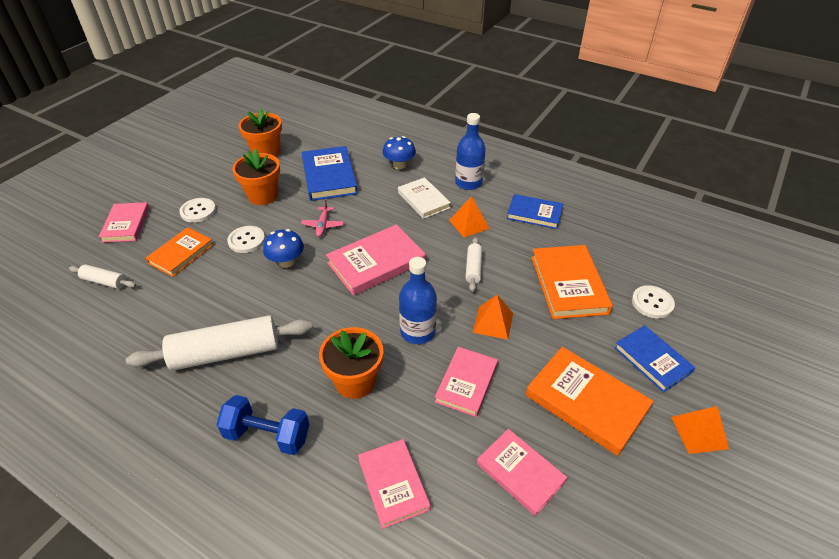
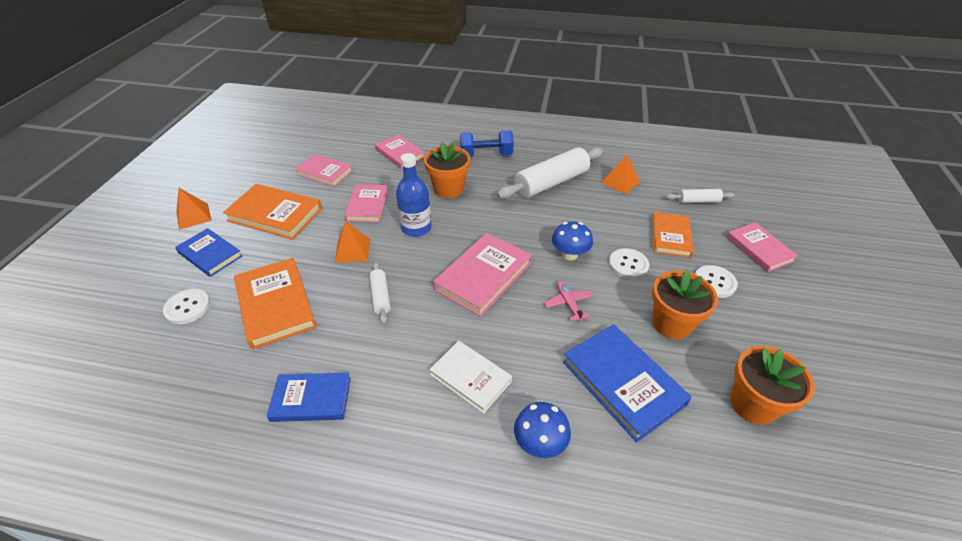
camera: 160 degrees right, 0 degrees up
(468, 183) = (417, 435): blue bottle -> none
(469, 224) = (398, 354): orange pyramid -> orange pyramid (620, 182)

